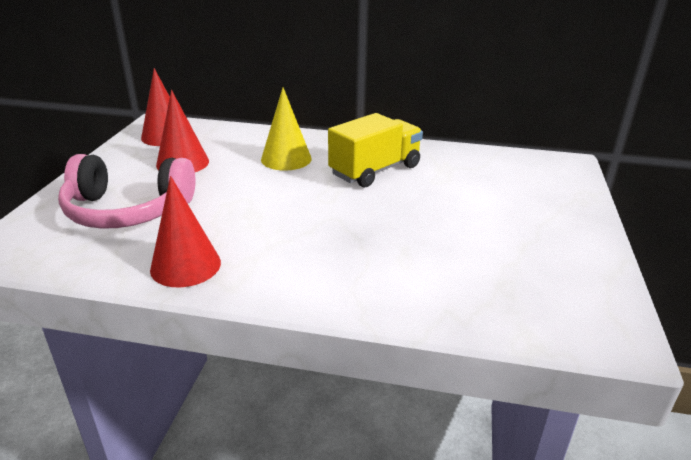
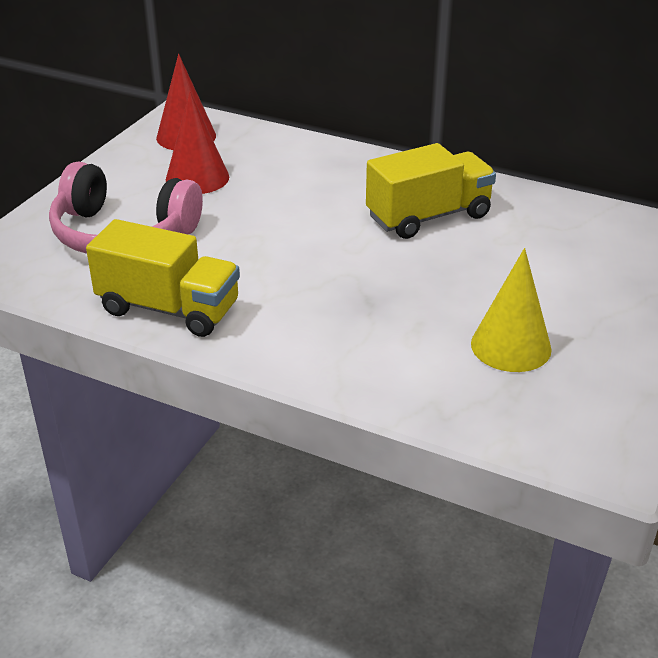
camera: 15 degrees right, 5 degrees up
(185, 266) = (169, 309): red cone -> yellow truck
(286, 159) = (323, 186): yellow cone -> yellow cone (511, 346)

